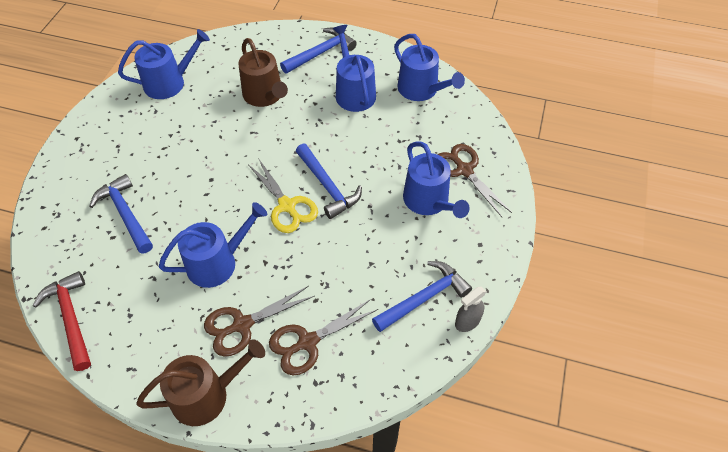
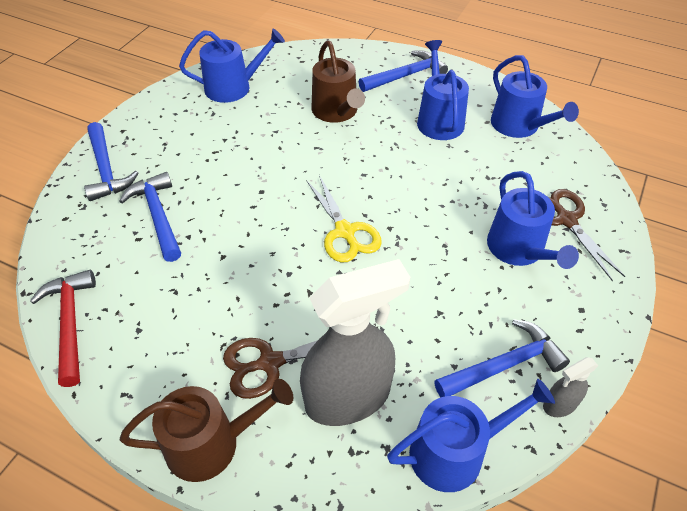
camera: 10 degrees right, 5 degrees down
(217, 262) = (252, 284): blue watering can -> blue watering can (455, 452)
(307, 342) = (348, 397): brown scissors -> grey spray bottle
(327, 186) = (396, 216): blue hammer -> blue hammer (106, 169)

